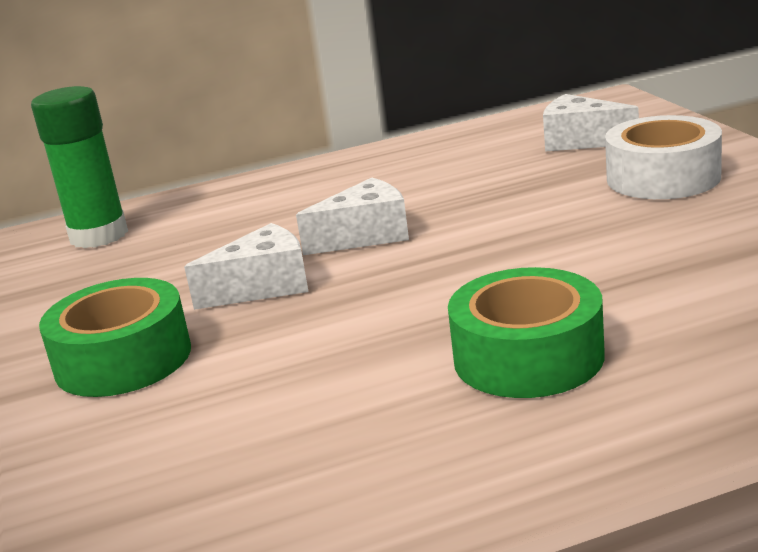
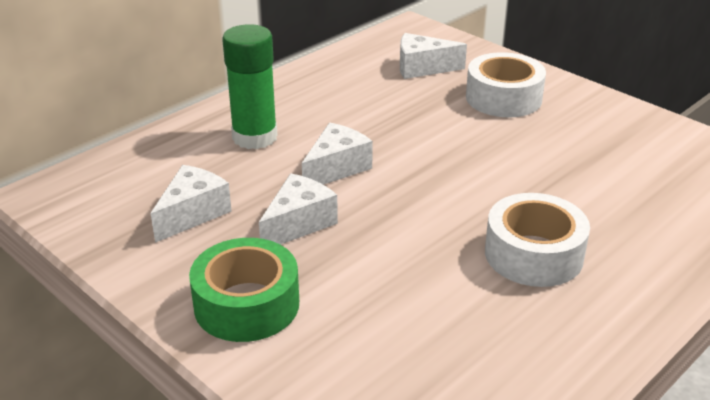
camera: 30 degrees left, 10 degrees up
(99, 235) = (102, 191): green glue stick -> green glue stick (255, 137)
(163, 265) = (192, 214): none -> white cheese
(528, 357) = (533, 254): green tape -> white tape

